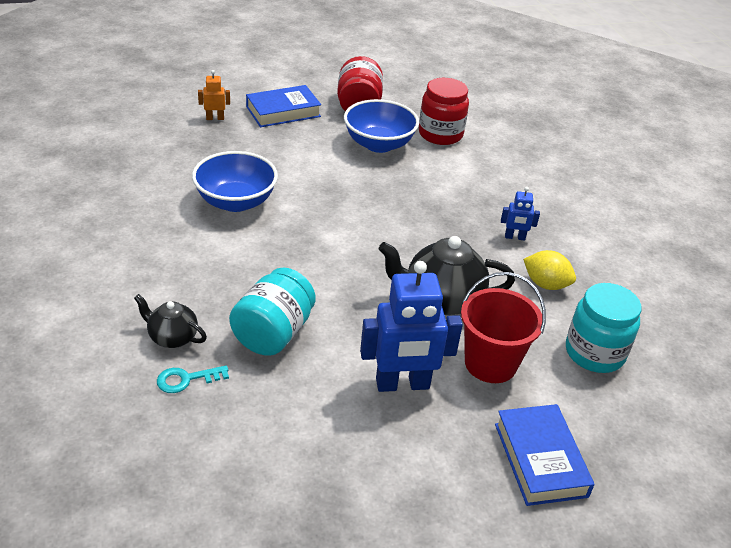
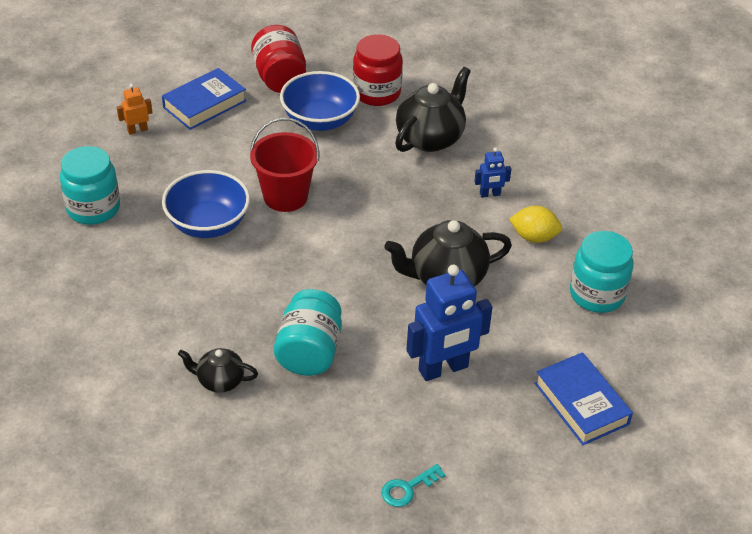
camera: 15 degrees left, 5 degrees up
(142, 167) = (93, 208): none -> turquoise jar
(186, 379) = (253, 417): turquoise key -> turquoise key (407, 488)
(475, 179) = (430, 138): none -> black teapot
(490, 363) = (511, 328): red bucket -> red bucket (285, 196)

